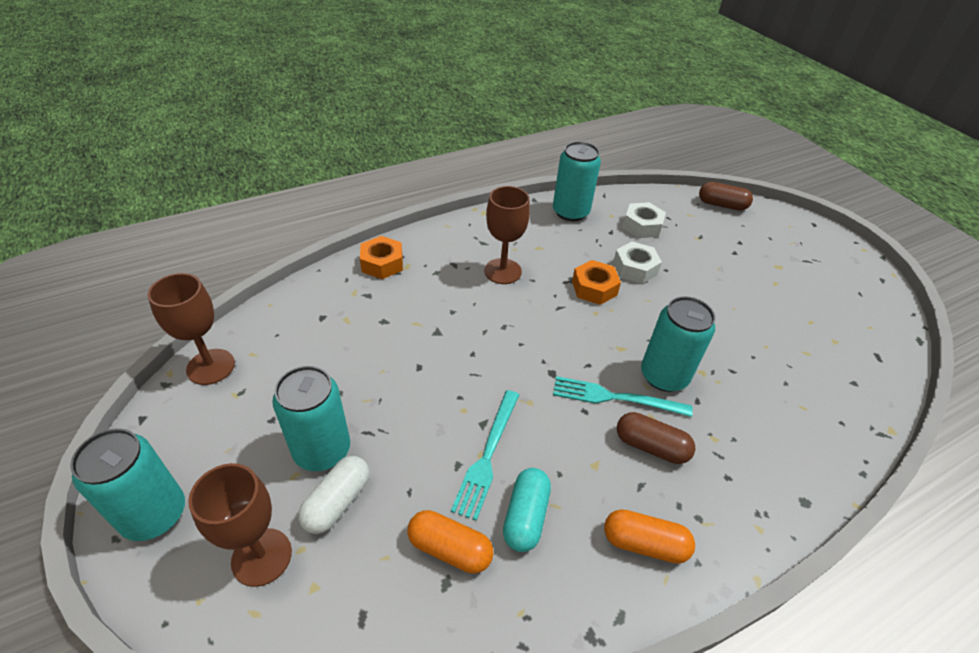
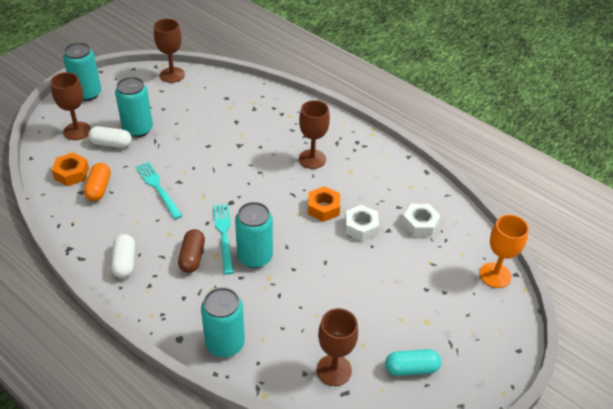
camera: 70 degrees right, 0 degrees up
(382, 263) = (285, 105): orange nut -> orange nut (71, 173)
(487, 455) = (158, 188): turquoise fork -> turquoise fork turned 60 degrees clockwise
(525, 516) = (125, 211): turquoise capsule -> turquoise capsule (411, 368)
(570, 212) = (407, 179): turquoise can -> turquoise can (225, 343)
(644, 544) = (124, 262): orange capsule -> white capsule
(721, 205) = (495, 275): brown capsule -> orange goblet
(848, 356) = (334, 370): none -> brown goblet

